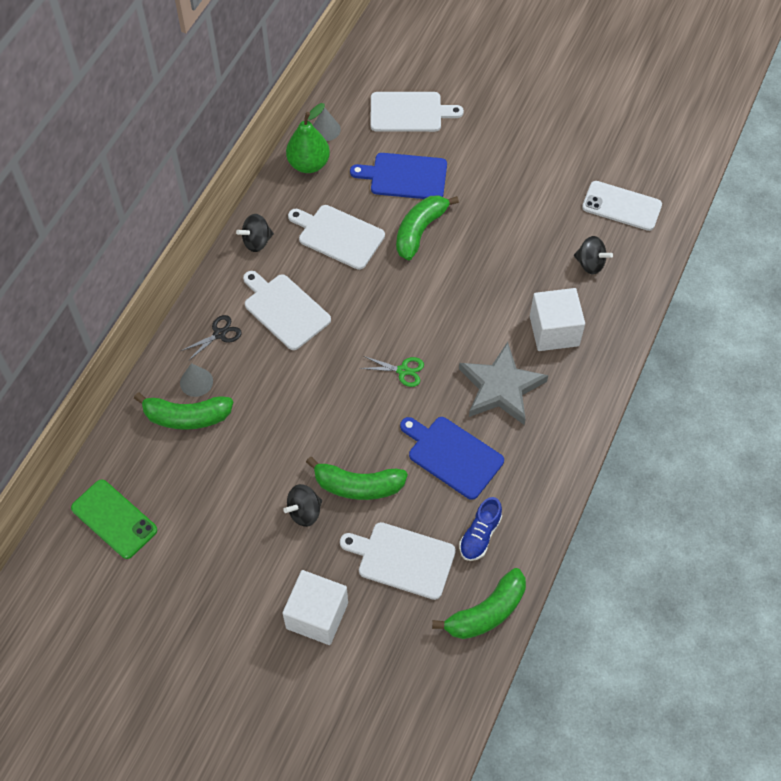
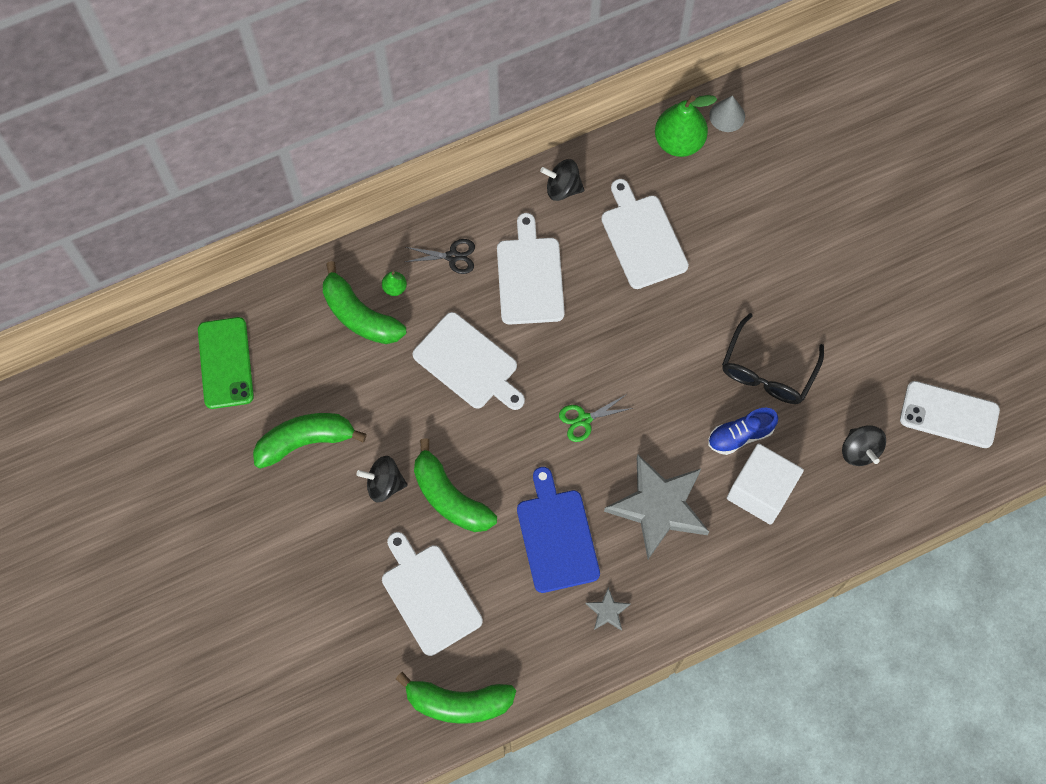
camera: 40 degrees right, 10 degrees up
(196, 382) = (395, 288): grey cone -> green pear
(317, 615) = (316, 585): white cube -> none
(403, 371) = (584, 419): green scissors -> green scissors turned 105 degrees clockwise
(405, 176) = (760, 222): blue cutting board -> none
(409, 112) = (826, 156): white cutting board -> white cutting board (468, 363)
(420, 231) = (724, 291): green banana -> green banana (305, 441)
(480, 535) = (514, 629): blue shoe -> blue shoe (740, 435)
(491, 258) = (767, 371): none -> black glasses
(529, 476) = (607, 611): none -> grey star
(621, 206) = (949, 414): white phone -> white phone turned 45 degrees counterclockwise

